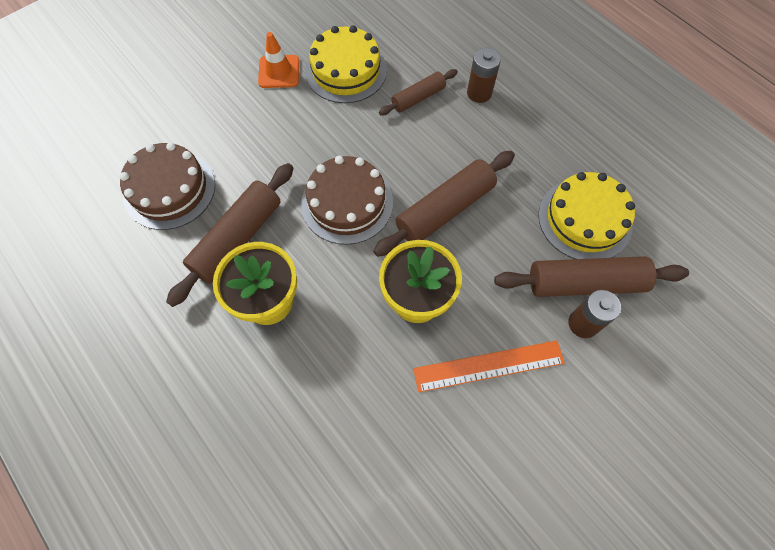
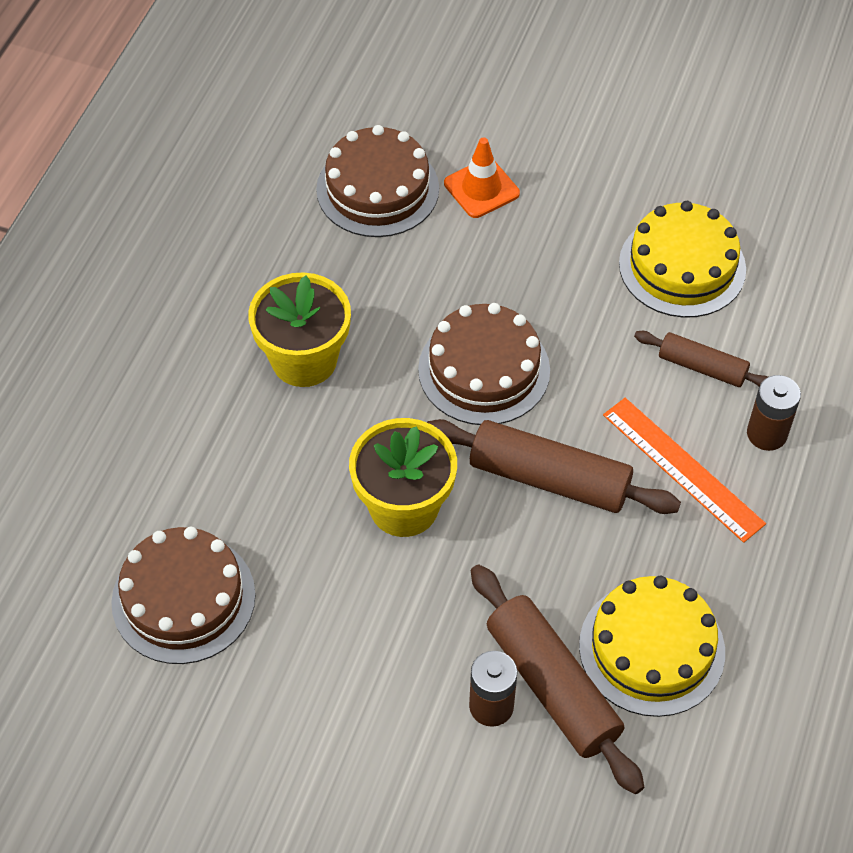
camera: 60 degrees right, 10 degrees down
(238, 239) = (361, 288): brown rolling pin -> none
(279, 72) = (622, 198): orange traffic cone -> orange traffic cone (481, 188)
(407, 479) = (183, 598): none -> brown cake
(488, 365) = (367, 622): orange ruler -> orange ruler (683, 468)

